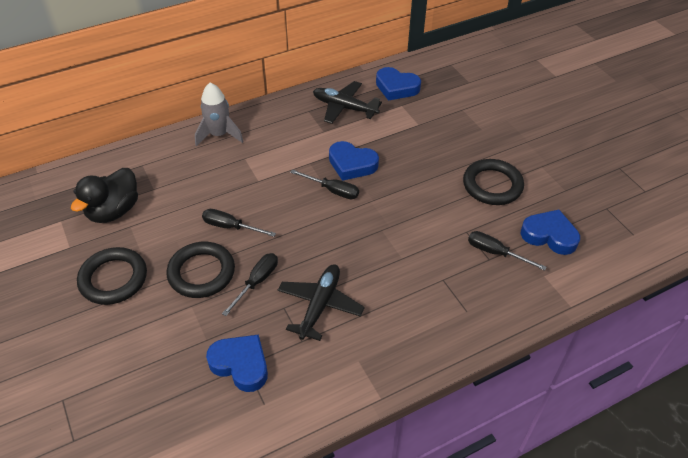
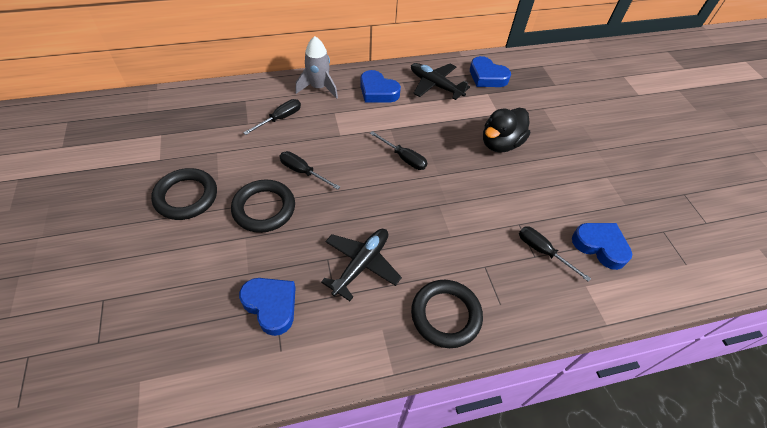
camera: 10 degrees right, 5 degrees up
(114, 211) = (207, 136): black duck -> black duck (500, 143)
(257, 282) = (310, 228): black screwdriver -> black screwdriver (280, 118)
(352, 164) = (428, 137): blue heart -> blue heart (378, 91)
(492, 185) = (554, 185): black ring -> black ring (445, 315)

